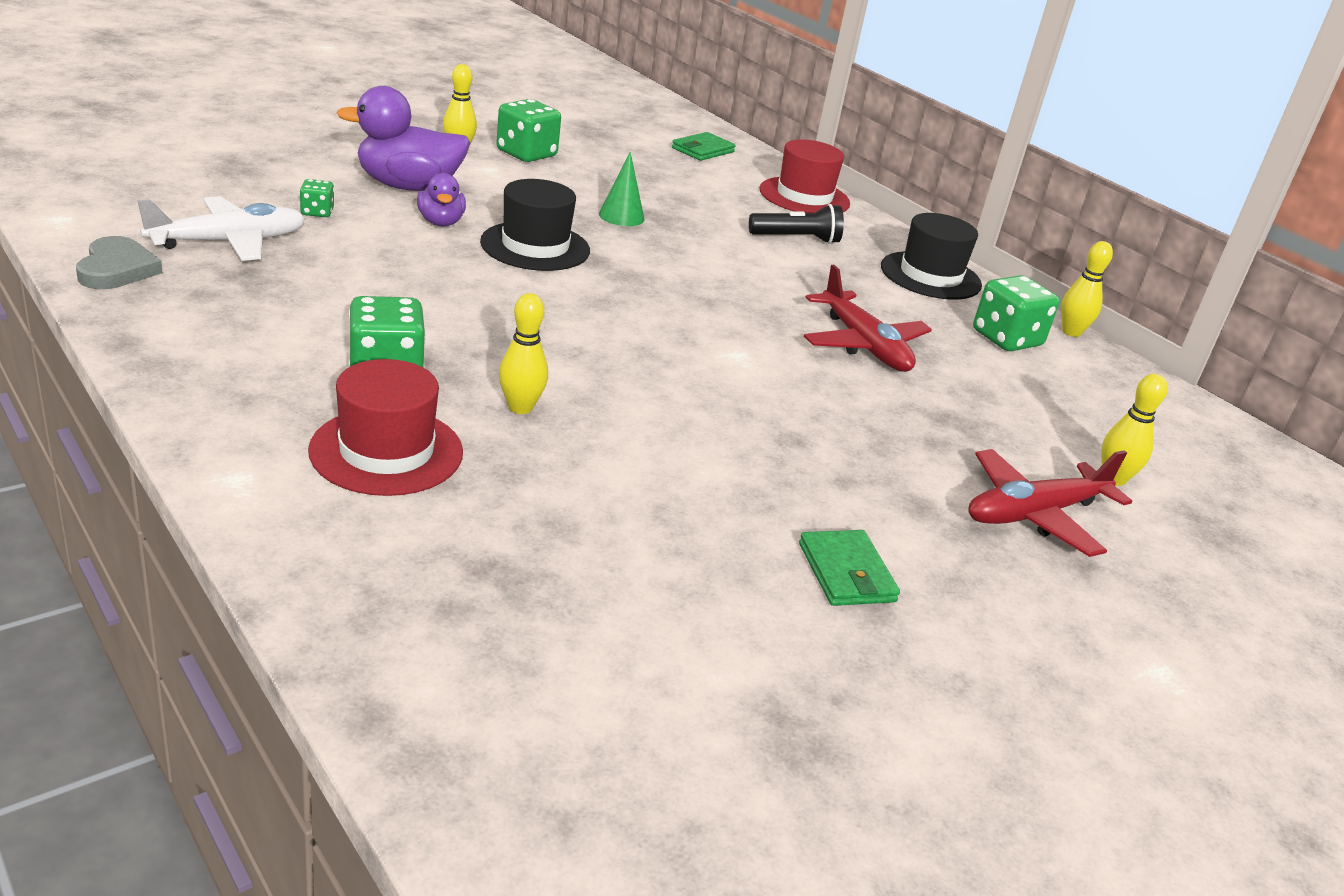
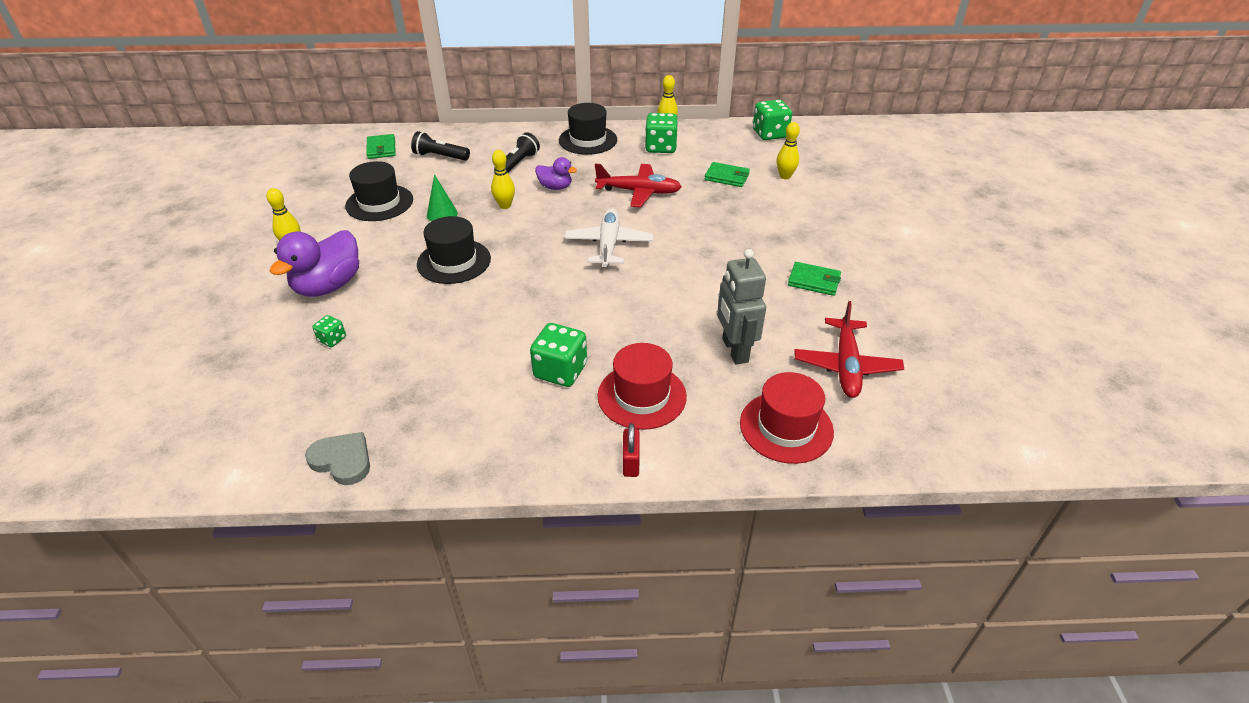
camera: 50 degrees left, 10 degrees up
(229, 242) = (343, 394): white plane -> white plane (608, 245)
(236, 473) = (631, 462): none -> red padlock
(441, 222) = (392, 289): purple duck -> purple duck (555, 187)
(520, 407) = (627, 331): yellow bowling pin -> yellow bowling pin (505, 205)
(526, 154) = (324, 219): green dice -> green dice (770, 134)
(569, 519) = (734, 350): none -> grey robot
(595, 175) = (379, 203): none -> black hat
(737, 186) = (440, 157): none -> black flashlight
(804, 197) = (471, 139): red hat -> red hat (786, 427)
(1020, 417) = (727, 177): none -> green wallet
(1034, 514) = (798, 210): red plane -> red plane (846, 366)

